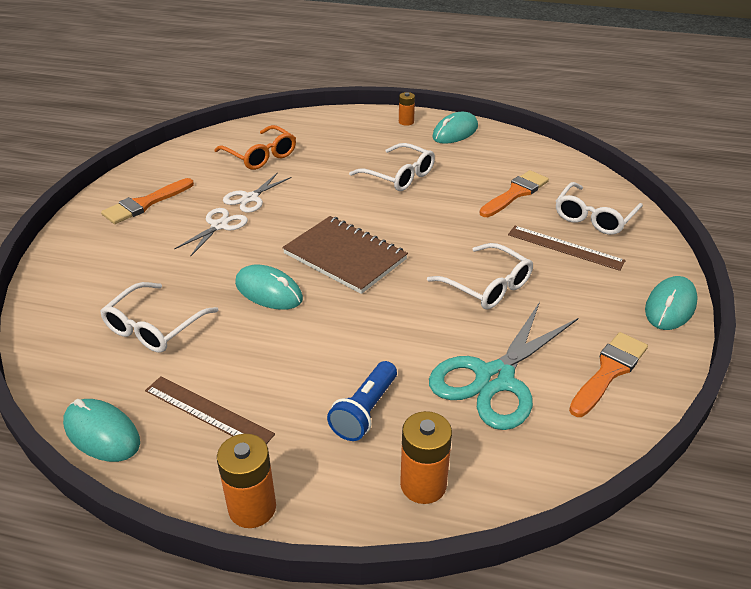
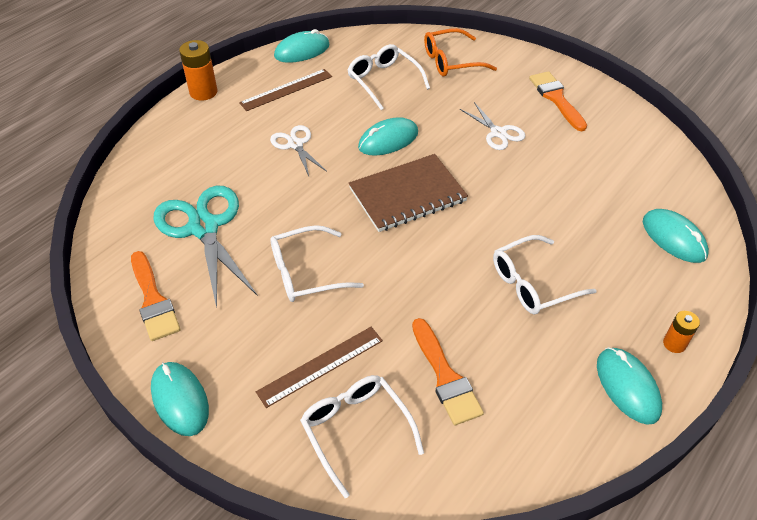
camera: 115 degrees right, 10 degrees up
(250, 198) = (537, 160): white scissors -> white scissors (295, 144)
(260, 155) = (622, 186): orange glasses -> orange glasses (452, 61)
(307, 131) = (674, 238): none -> turquoise mouse
(365, 411) = (231, 153): blue flashlight -> none
(423, 485) = (156, 158): orange battery -> none

